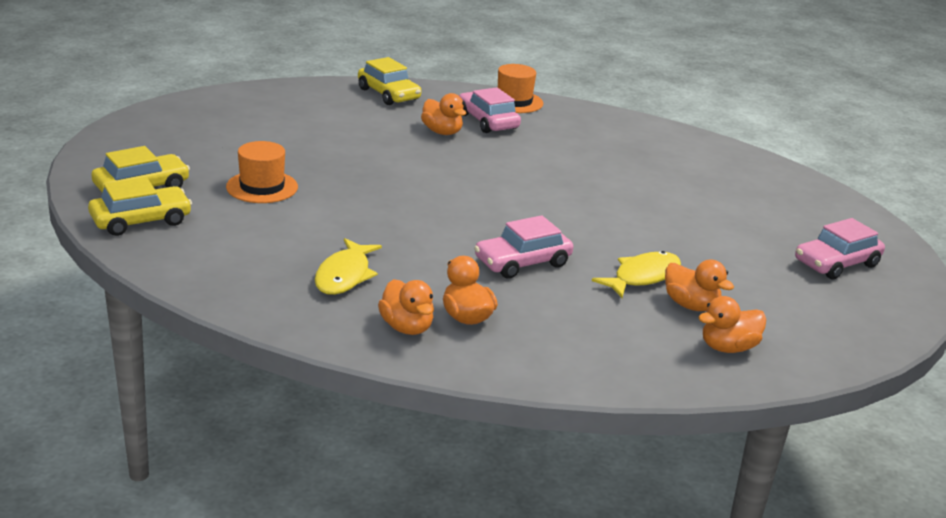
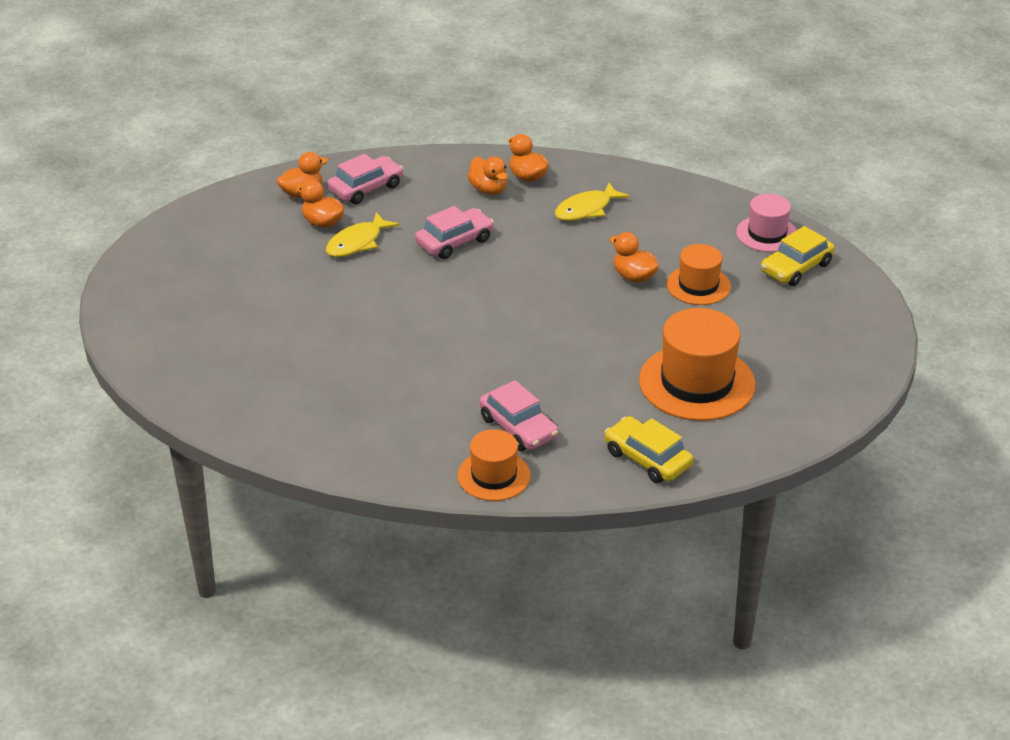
camera: 175 degrees right, 10 degrees up
(141, 221) = (767, 234): yellow car -> pink hat
(318, 125) = (696, 383): none -> orange hat
(344, 275) = (586, 209): yellow fish -> yellow fish turned 135 degrees counterclockwise
(442, 132) = (563, 397): orange duck -> orange duck (633, 276)
(836, 263) = (185, 282): pink car -> pink car (366, 188)

